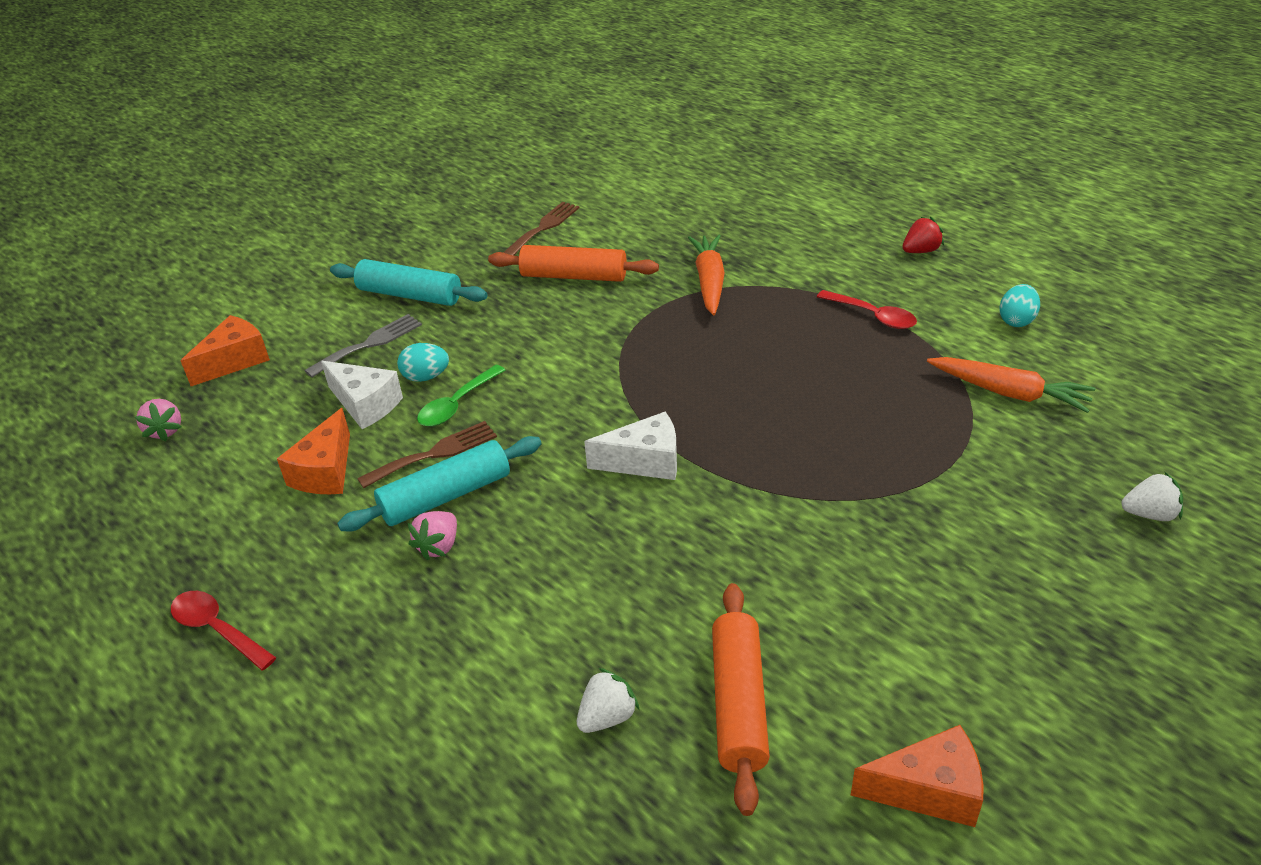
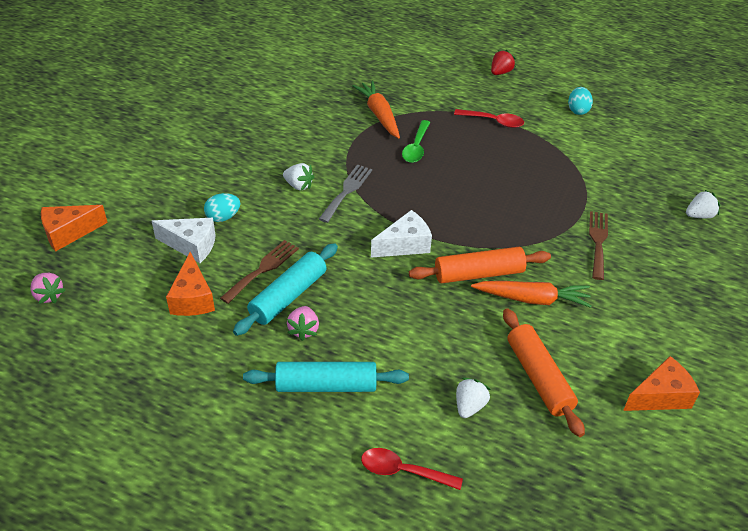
camera: 25 degrees left, 5 degrees up
(217, 629) = (185, 421): red spoon -> red spoon (403, 471)
(235, 361) = (69, 233): orange cheese -> orange cheese turned 135 degrees counterclockwise
(369, 344) = (166, 201): grey fork -> grey fork (347, 191)
(410, 295) = (173, 159): turquoise rolling pin -> turquoise rolling pin (326, 385)
(457, 404) = (257, 232): green spoon -> green spoon (416, 147)
(543, 228) = (242, 93): brown fork -> brown fork (598, 242)
(546, 355) = (298, 185): none -> white strawberry
(574, 276) = (285, 125): orange rolling pin -> orange rolling pin (478, 273)
(1009, 393) = (595, 157): orange carrot -> orange carrot (532, 299)

